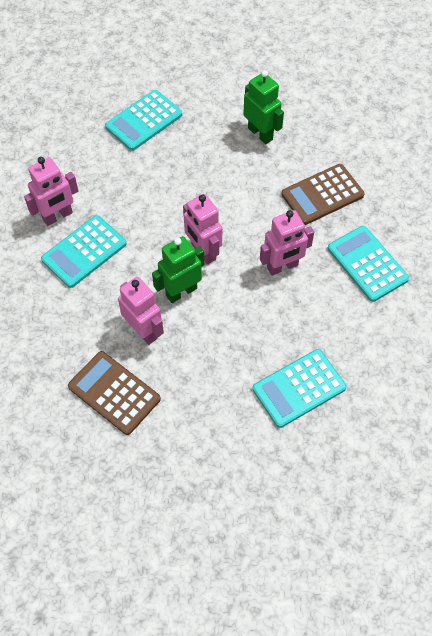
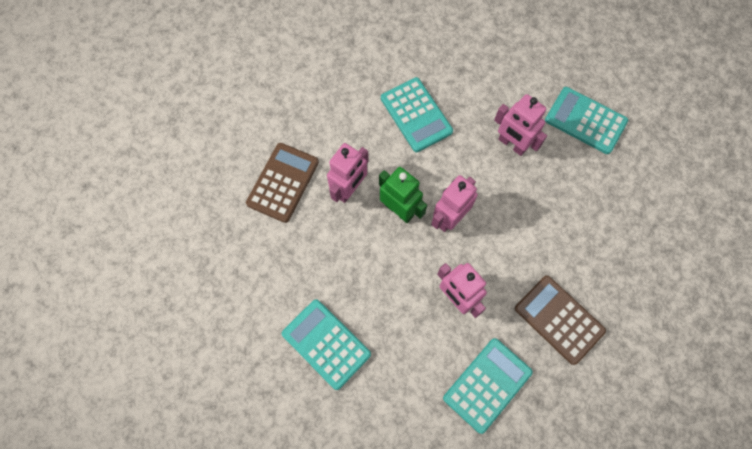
camera: 75 degrees right, 10 degrees up
(58, 216) = (447, 81): pink robot -> pink robot (512, 144)
(84, 252) = (416, 115): turquoise calculator -> turquoise calculator turned 150 degrees counterclockwise
(260, 134) = (615, 237): green robot -> none

